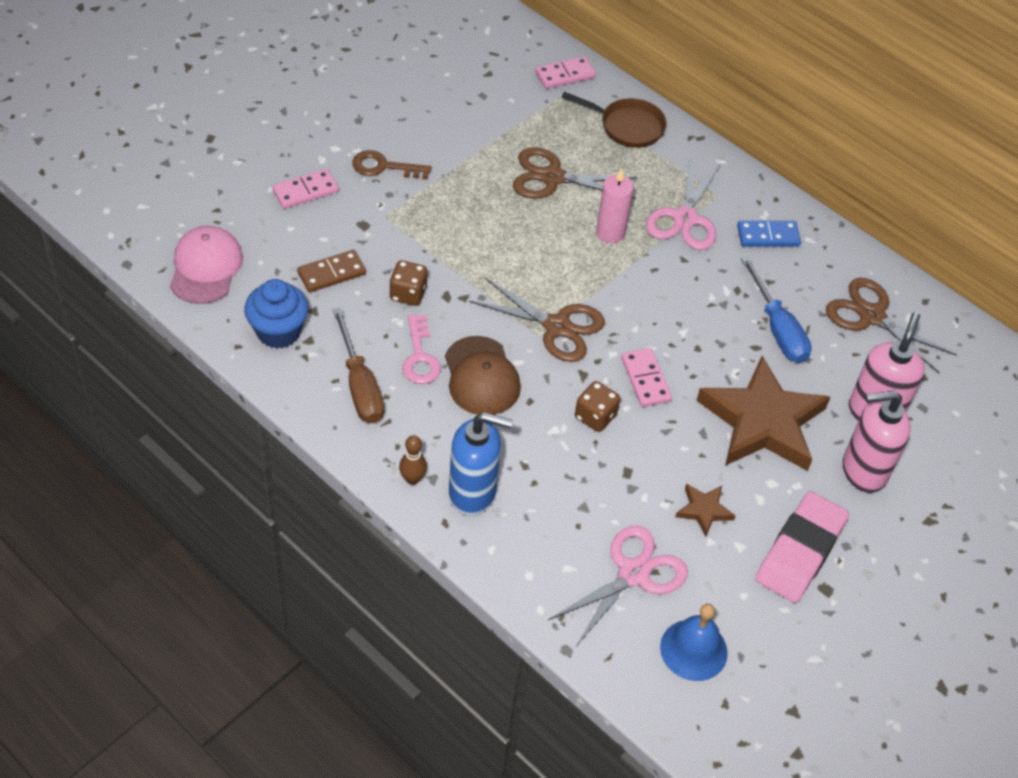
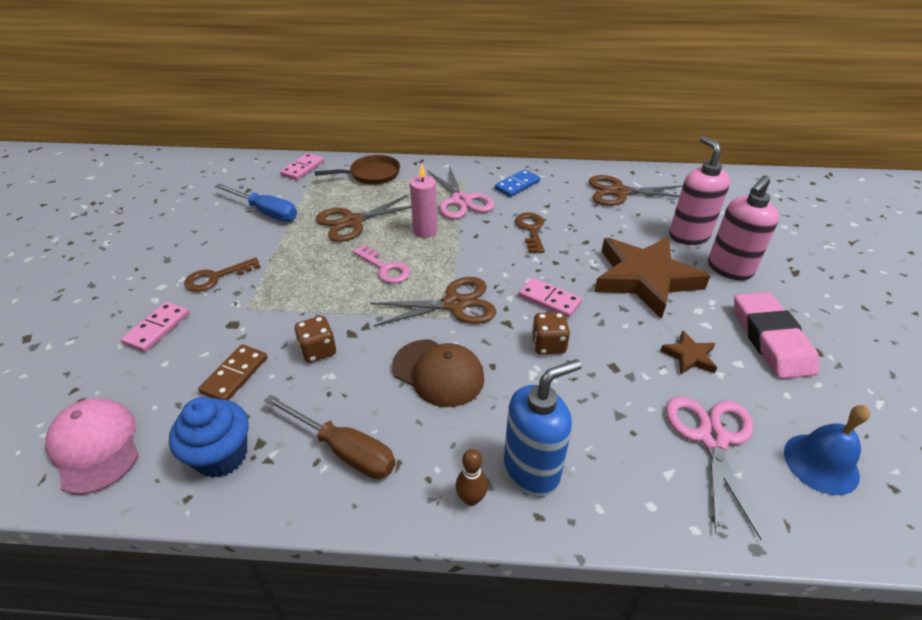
camera: 35 degrees left, 10 degrees down
(420, 357) = (374, 391): pink key -> pink key (385, 268)
(716, 298) = (531, 230): none -> brown key
(777, 328) = (583, 225): blue screwdriver -> blue screwdriver (266, 212)

